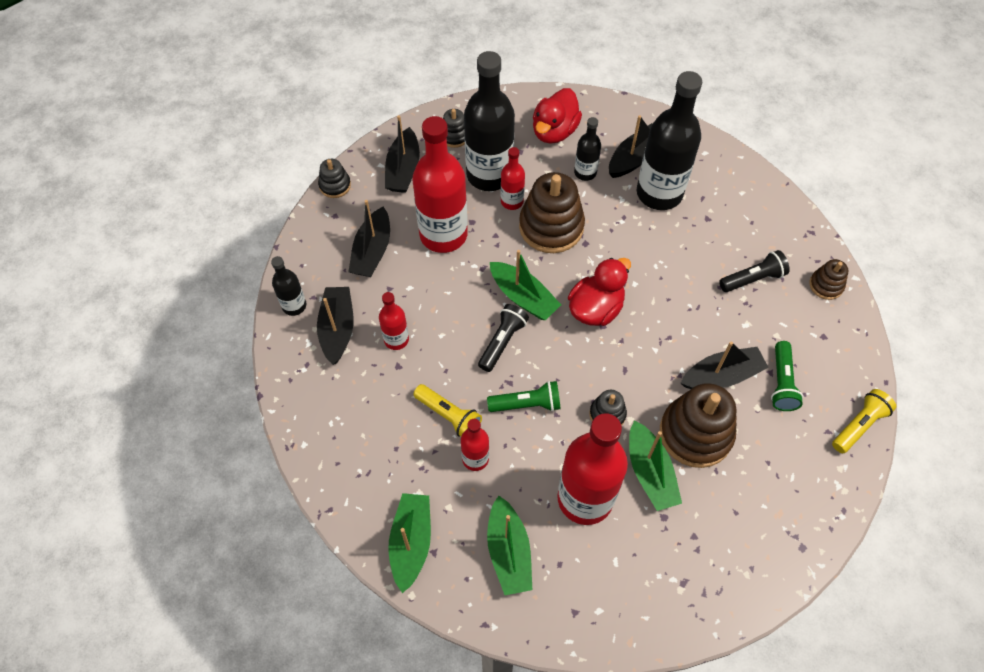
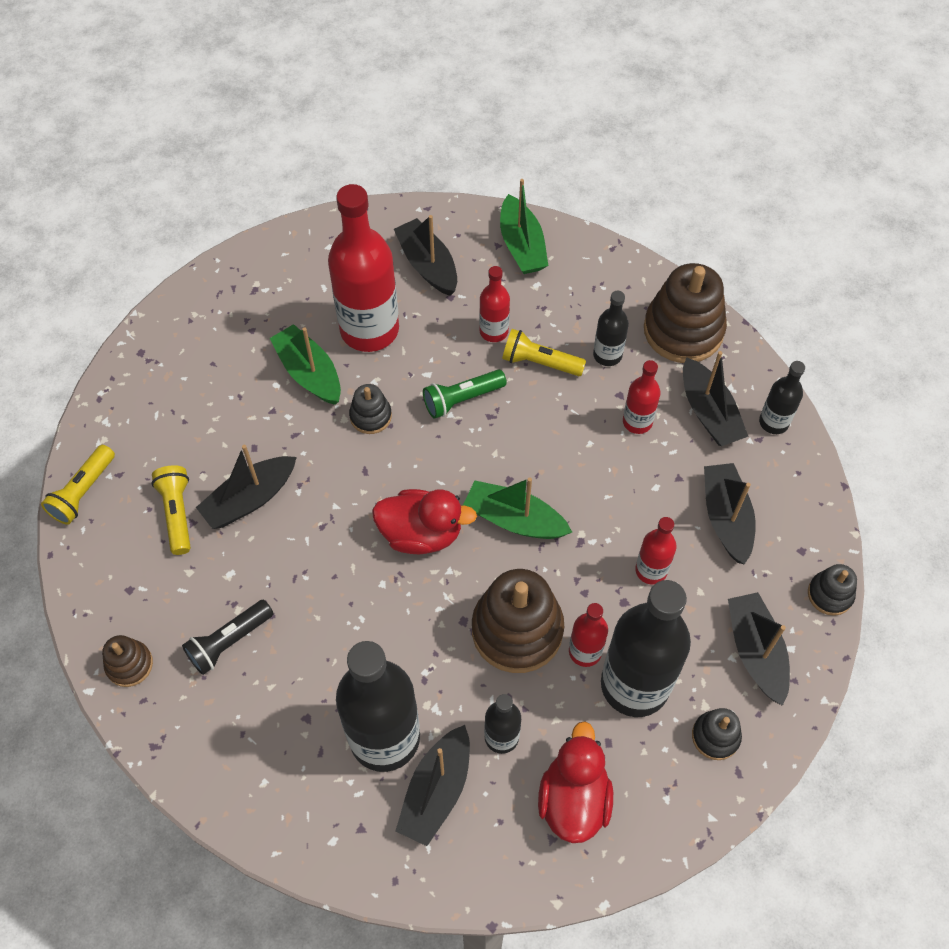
camera: 160 degrees right, 0 degrees up
(390, 403) = (607, 355): none -> black bottle
(443, 235) = (651, 570): red bottle -> red bottle, size x0.49
(502, 341) = (517, 458): black flashlight -> none
(508, 552) = (428, 265): green boat -> black boat
(595, 308) = (421, 533): red duck -> red duck turned 105 degrees counterclockwise
(695, 433) = (268, 426): brown stacking toy -> brown stacking toy (683, 330)
(782, 382) = (177, 513): green flashlight -> yellow flashlight

